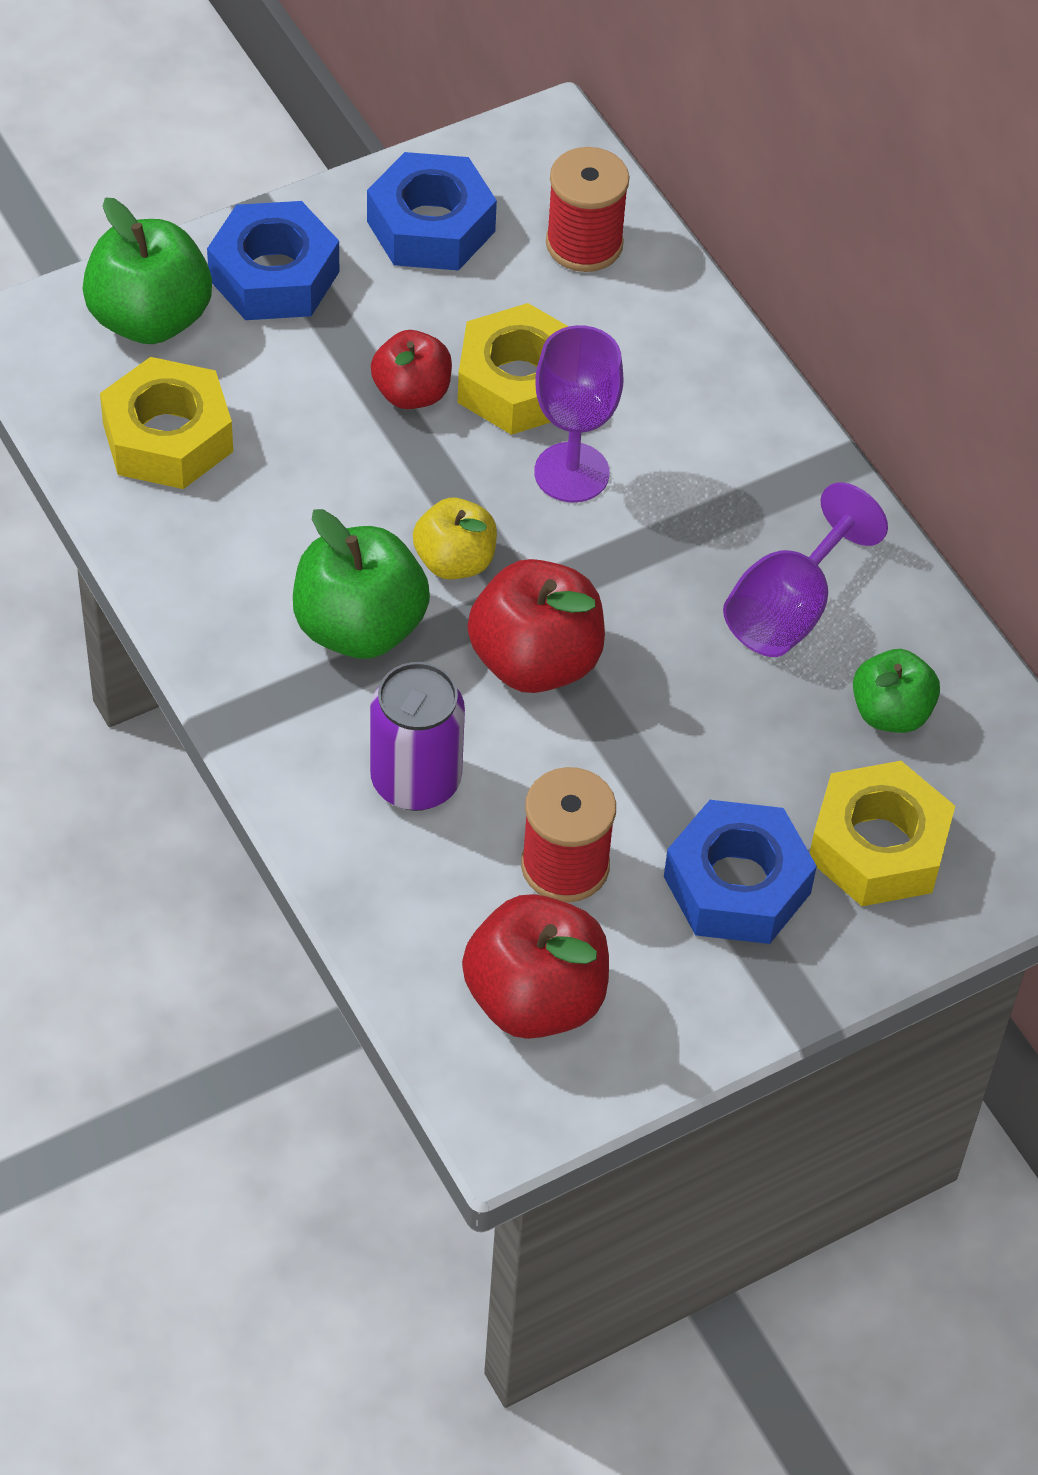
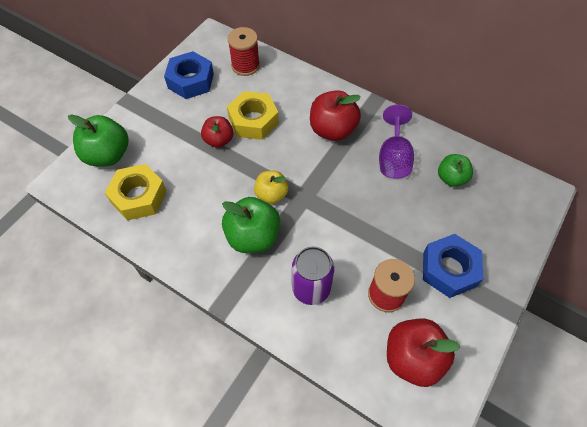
camera: 25 degrees left, 5 degrees up
(274, 275) = (145, 120): blue nut -> none
(535, 661) = (323, 218): red apple -> red apple (332, 130)
(571, 473) = (291, 143): purple goblet -> none
(878, 846) = (483, 229): yellow nut -> none

